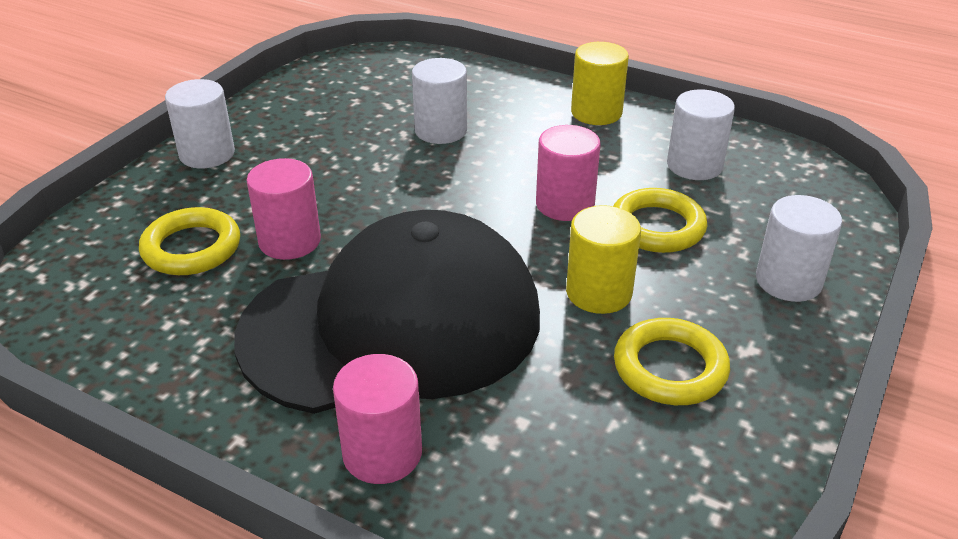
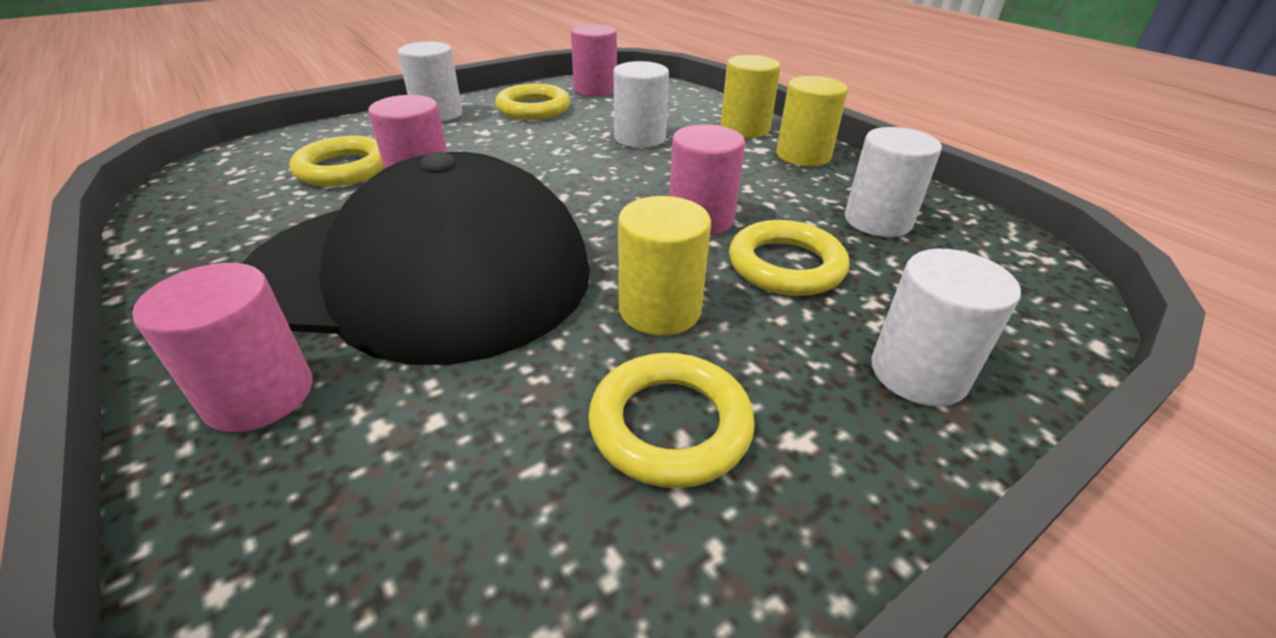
camera: 25 degrees right, 0 degrees up
(301, 120) = (533, 108): none -> yellow ring
(340, 78) = (595, 90): none -> pink cylinder
(525, 94) = (744, 129): none -> yellow cylinder

